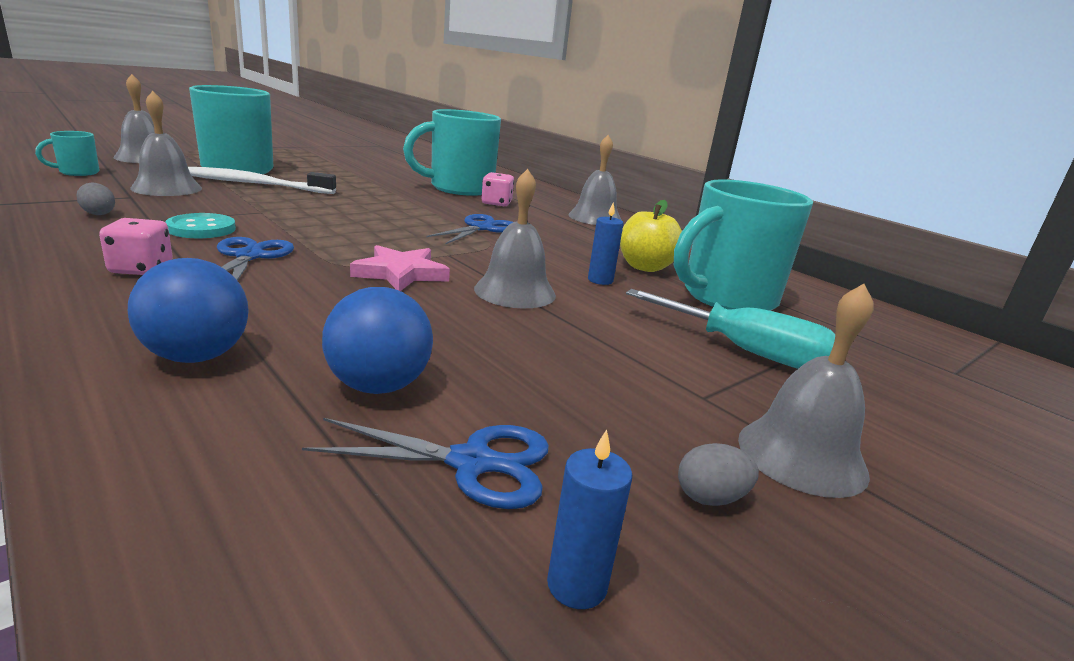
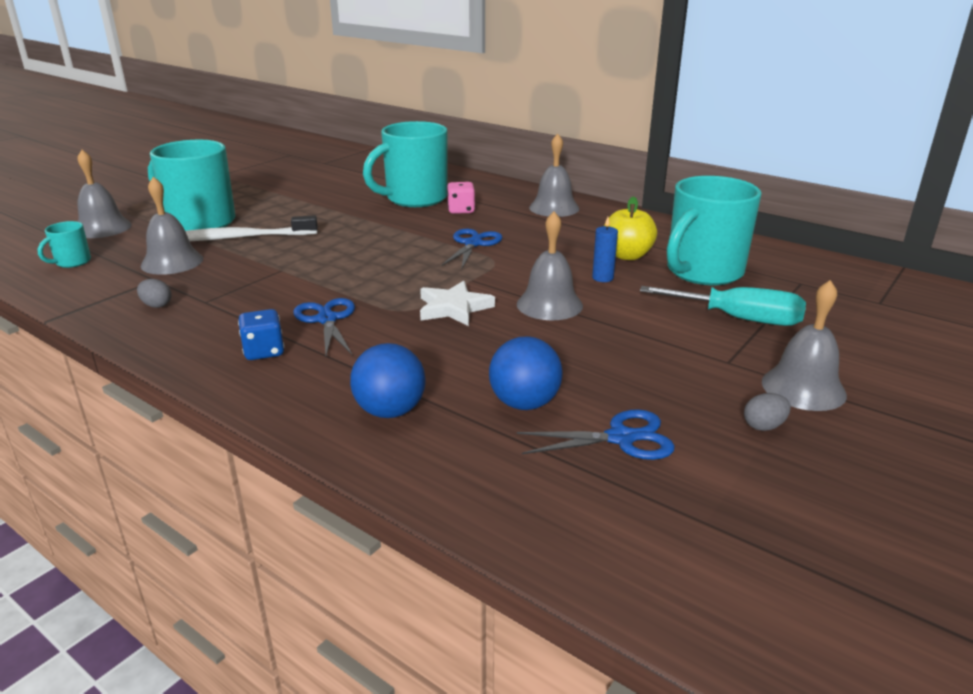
camera: 10 degrees left, 5 degrees up
(141, 269) = (264, 351): pink dice -> blue dice
(201, 229) = (258, 301): turquoise button -> none
(401, 273) = (453, 308): pink star -> white star
(577, 585) = (720, 487): blue candle -> none

